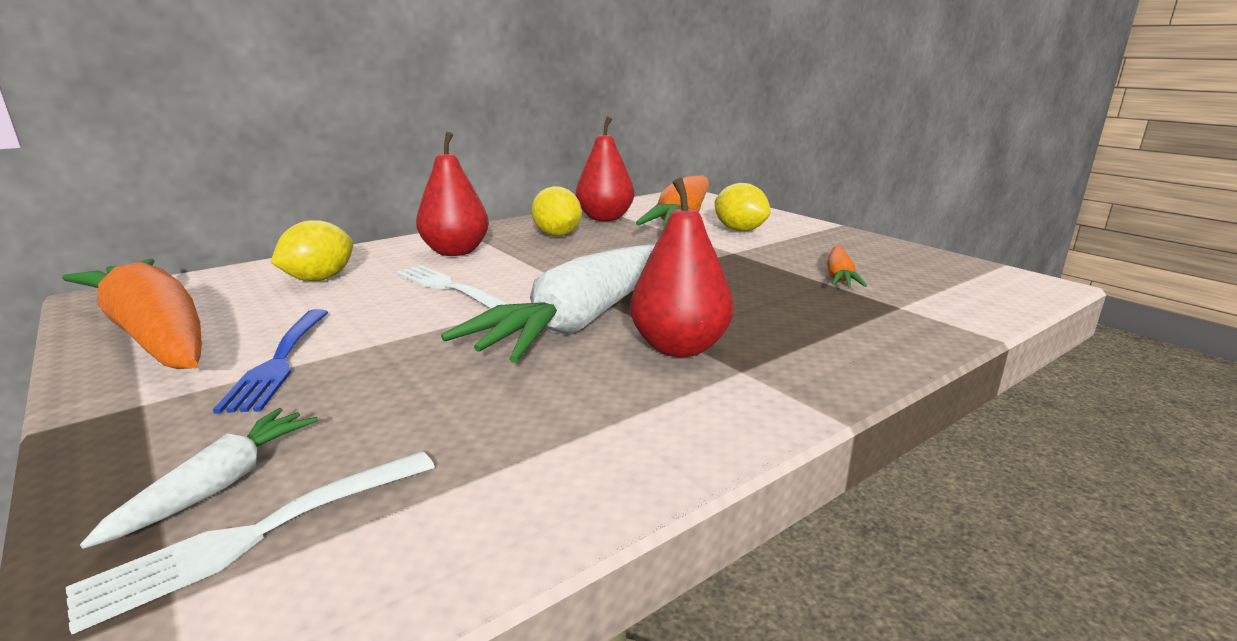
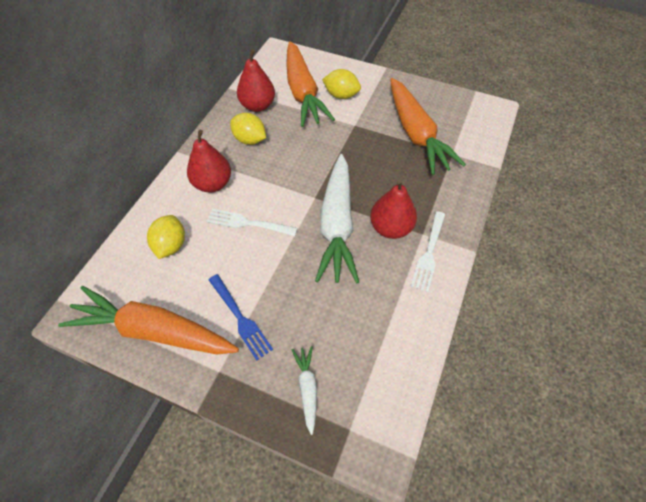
camera: 30 degrees left, 35 degrees up
(260, 533) = (345, 397): white fork -> white fork (429, 253)
(839, 276) = (416, 133): orange carrot -> orange carrot, size x2.23

